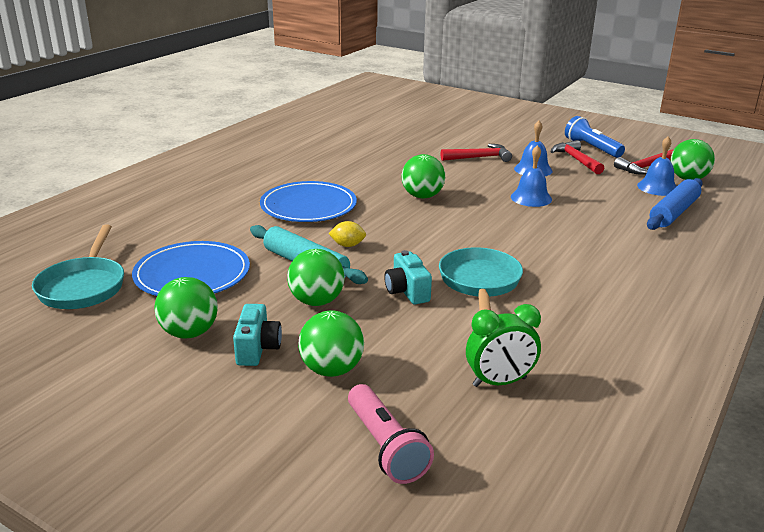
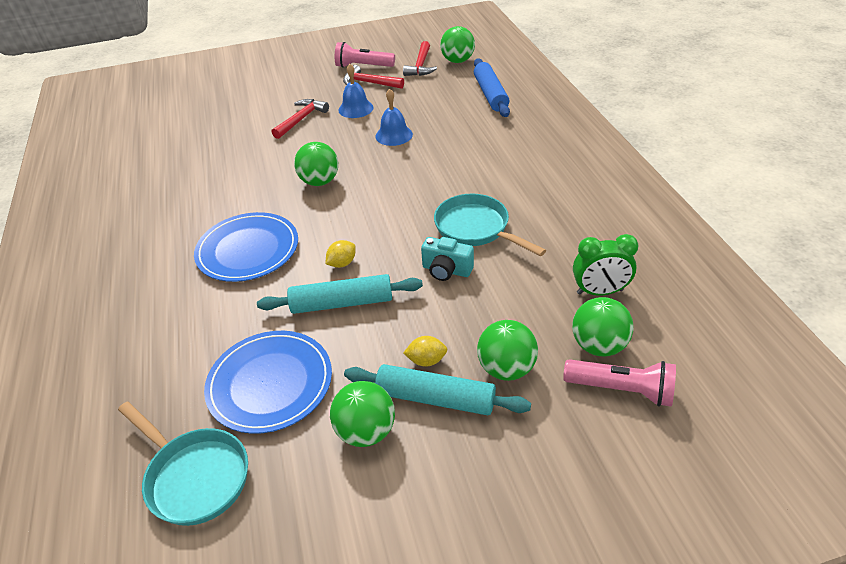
camera: 45 degrees left, 15 degrees up
(257, 349) = (435, 398): turquoise camera -> turquoise rolling pin
(292, 327) = (426, 360): none -> yellow lemon
(316, 301) = (404, 327): green ball -> green ball (598, 345)
(499, 382) = (599, 292): green clock -> green clock turned 60 degrees clockwise
(591, 148) = (363, 66): blue flashlight -> pink flashlight
(657, 187) = (452, 78): blue bell -> none

